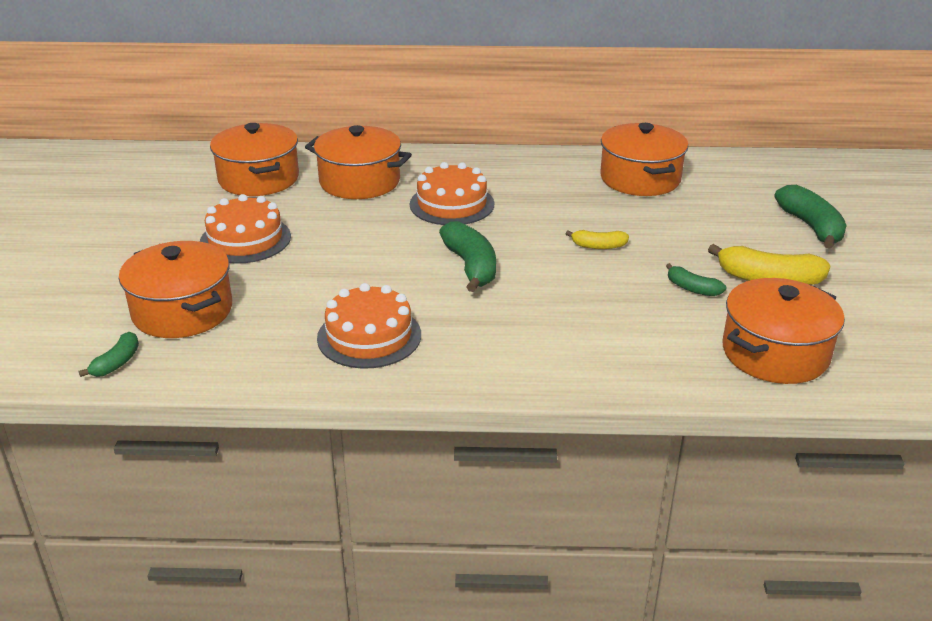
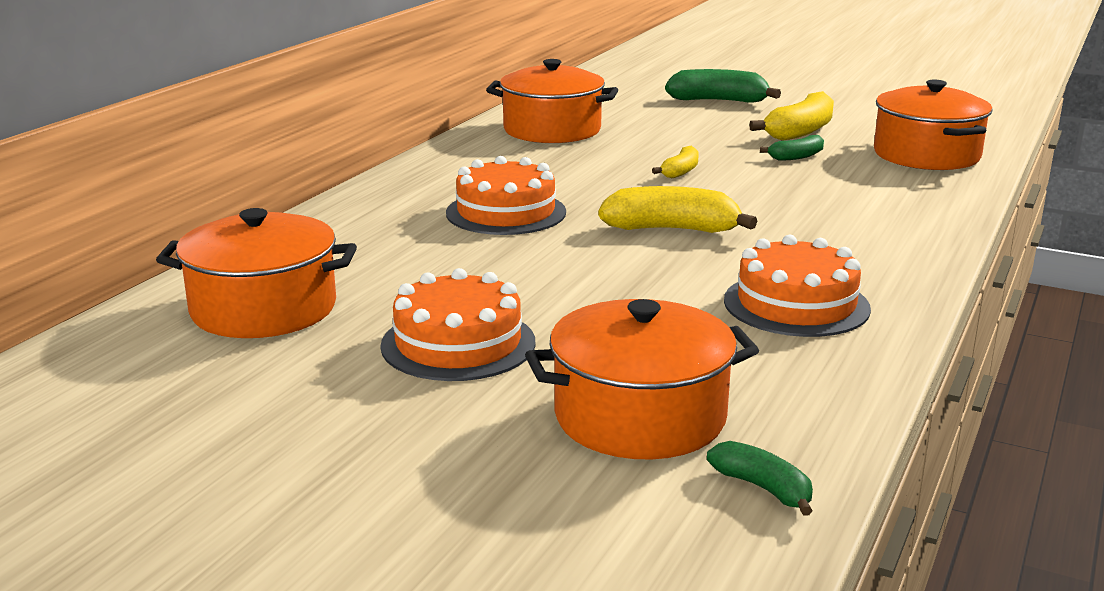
camera: 65 degrees left, 10 degrees down
(359, 182) = (372, 248): orange pot -> none
(471, 266) = (672, 229): green banana -> yellow banana

